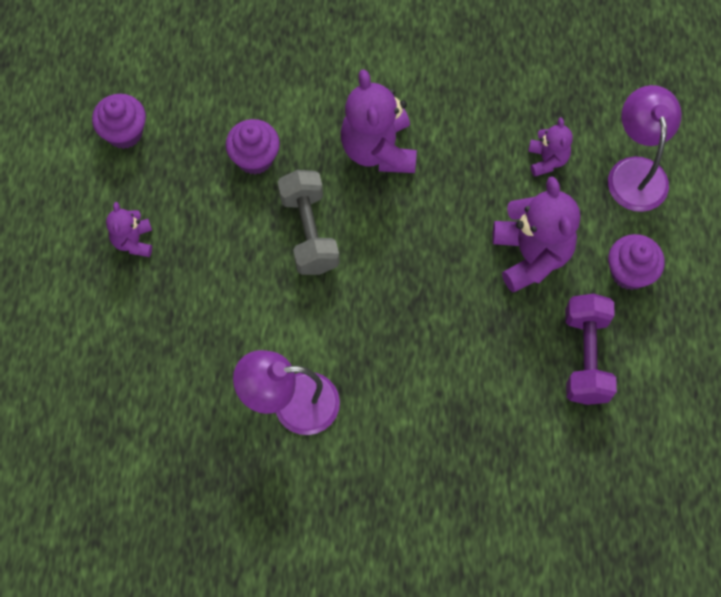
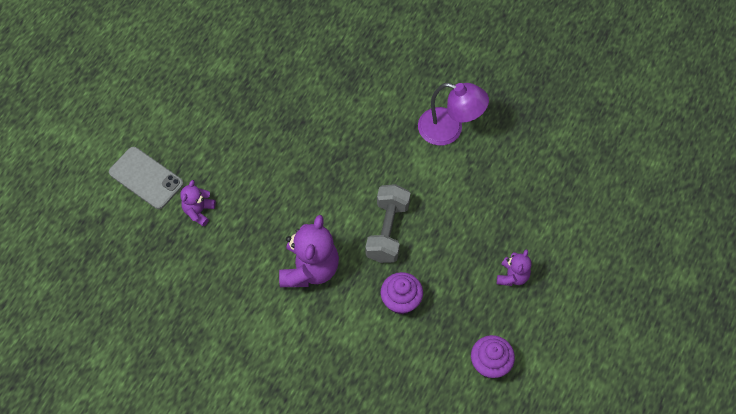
camera: 155 degrees left, 5 degrees down
(531, 255) = (250, 155): purple teddy bear -> none
(585, 357) = (255, 83): purple dumbbell -> none
(629, 272) = (195, 119): purple cupcake -> none
(636, 171) = (146, 178): purple lamp -> grey phone

